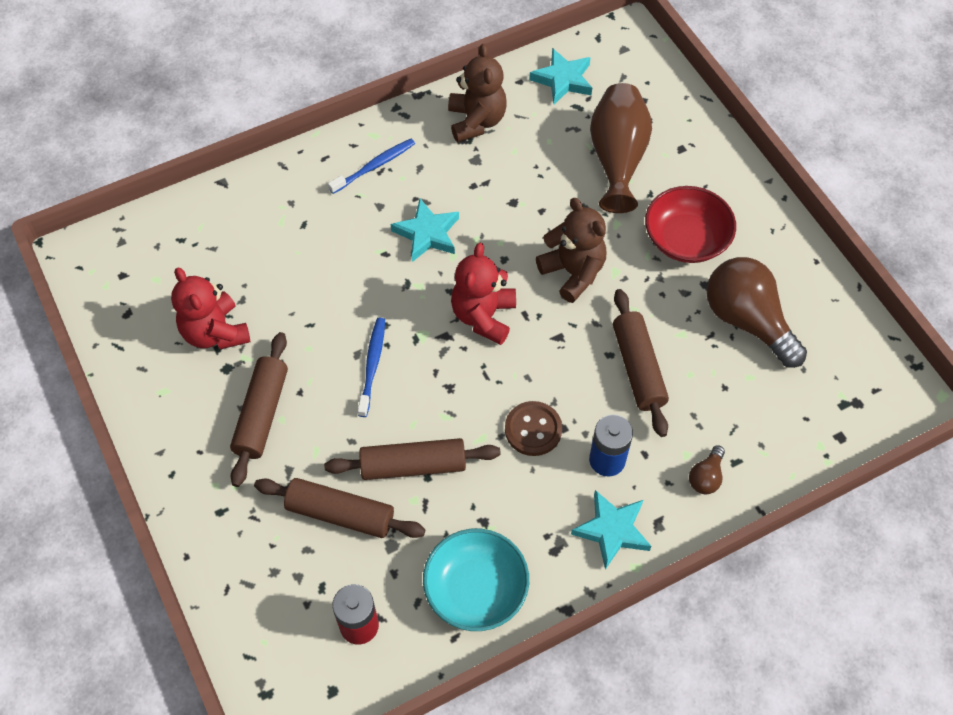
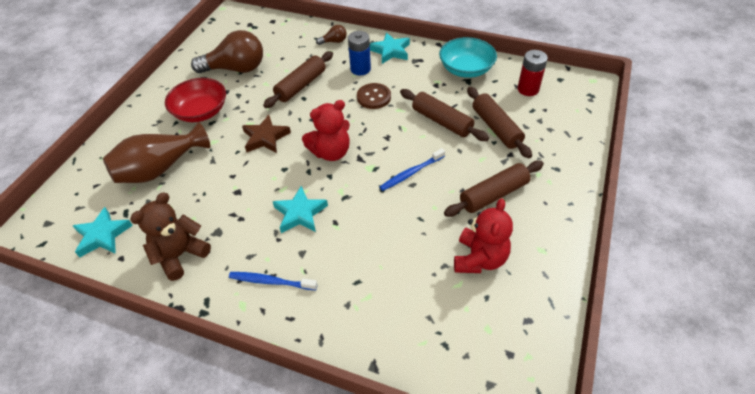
camera: 130 degrees left, 10 degrees down
(573, 272) = (265, 137): brown teddy bear -> brown star
(747, 321) = (236, 69): brown light bulb -> brown light bulb turned 105 degrees counterclockwise

